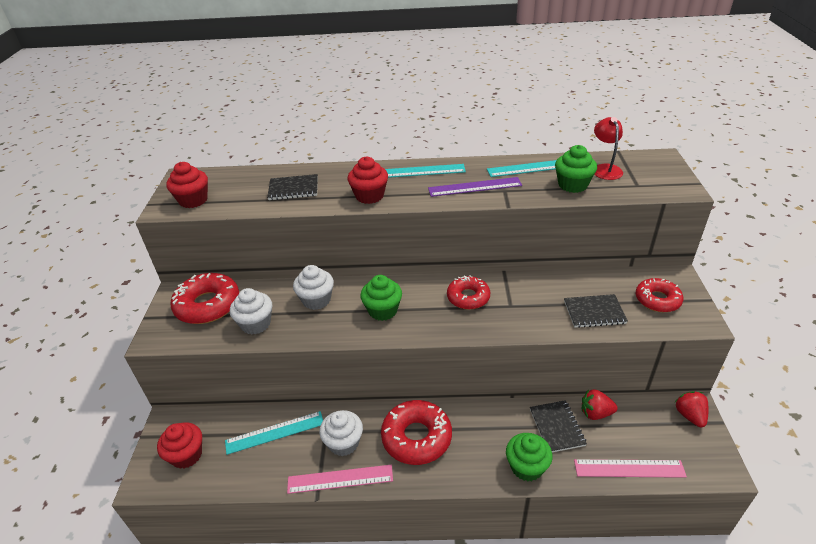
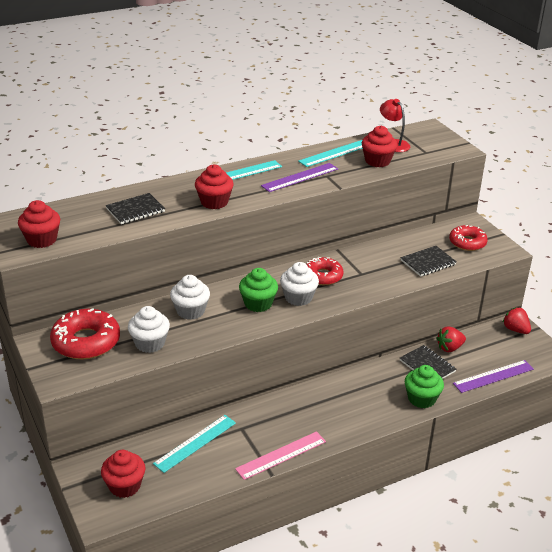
camera: 30 degrees left, 5 degrees down
(344, 443) = (264, 430): white cupcake -> white cupcake (298, 297)
(416, 437) = (323, 407): red donut -> none
(572, 185) = (377, 161): green cupcake -> red cupcake
(629, 468) = (493, 376): pink ruler -> purple ruler

